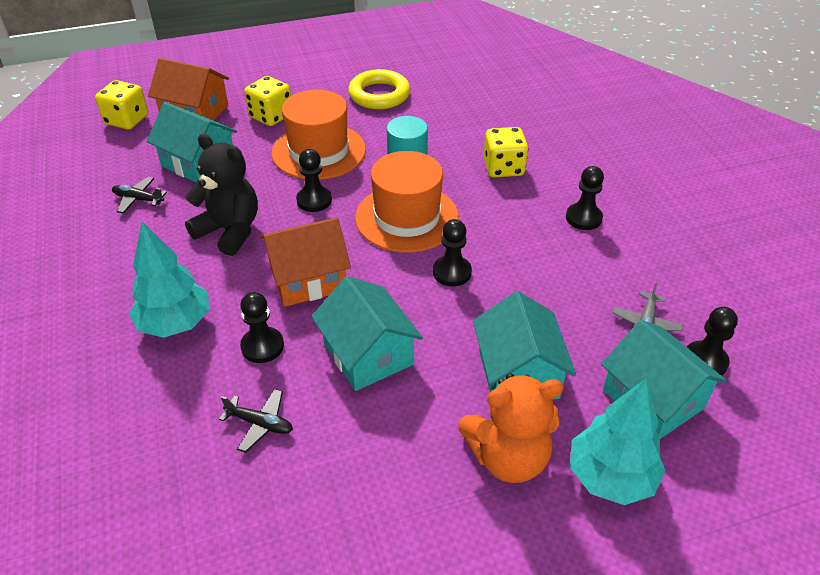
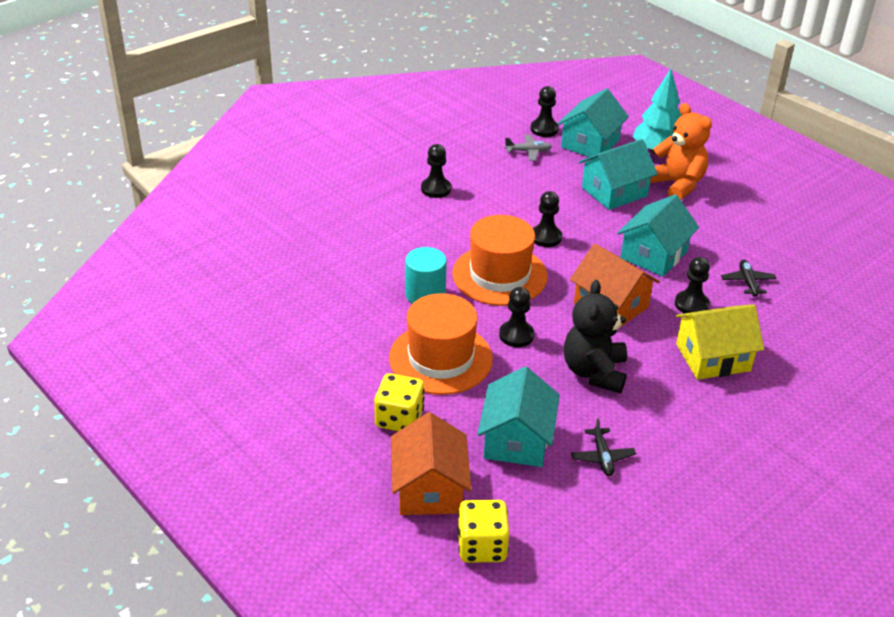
camera: 115 degrees left, 5 degrees down
(175, 324) = (713, 357): turquoise tree -> yellow house
(379, 95) = (309, 348): yellow ring -> none
(503, 168) = (394, 239): yellow dice -> none

